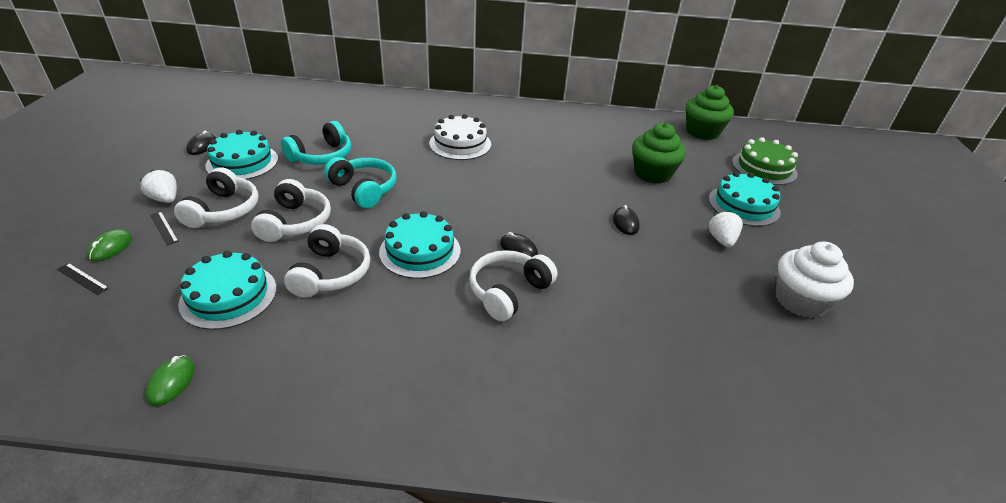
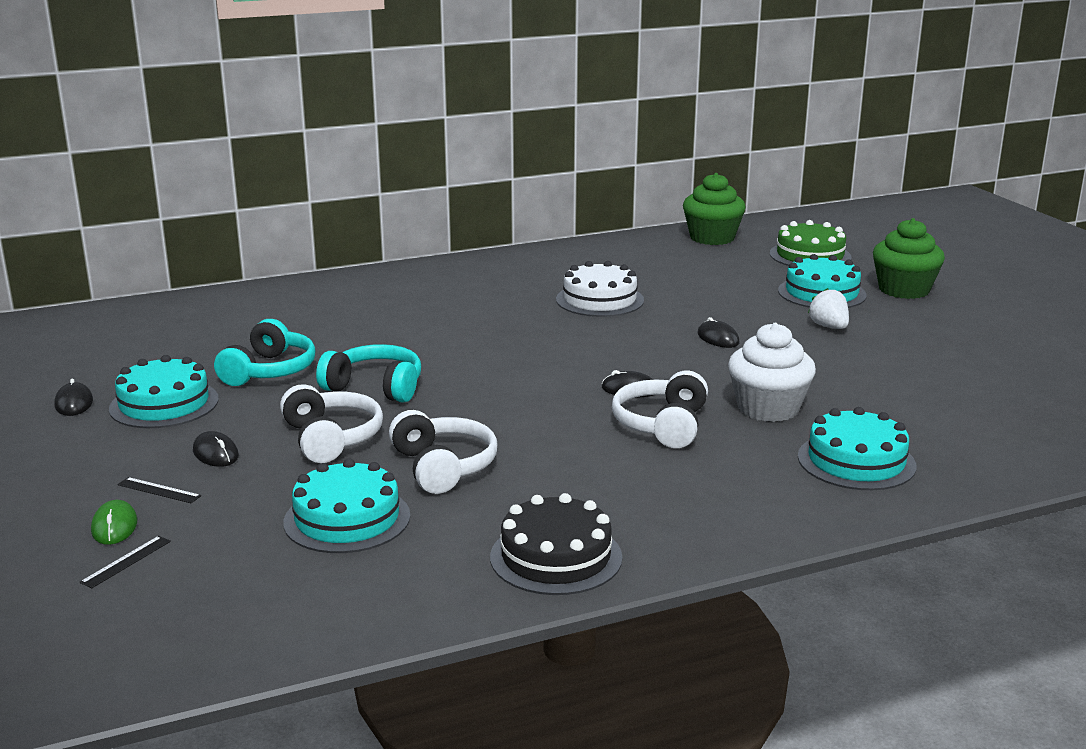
camera: 25 degrees left, 15 degrees down
(82, 279) = (126, 561): black ruler -> black ruler turned 60 degrees counterclockwise
(165, 199) = (112, 465): white strawberry -> none
(171, 382) = (389, 597): green mouse -> none
(223, 210) = (215, 453): white headphones -> black mouse
(309, 394) = (556, 557): none -> black cake
(420, 251) = (522, 421): turquoise cake -> turquoise cake (856, 461)
(460, 144) = (438, 315): white cake -> white cake (599, 300)
(652, 173) = (699, 289): green cupcake -> green cupcake (904, 290)
(800, 301) = (945, 353): white cupcake -> white cupcake (768, 408)

